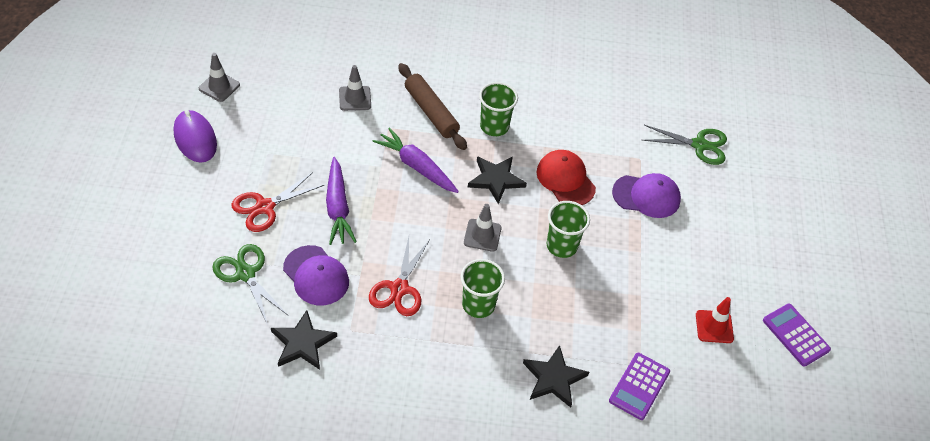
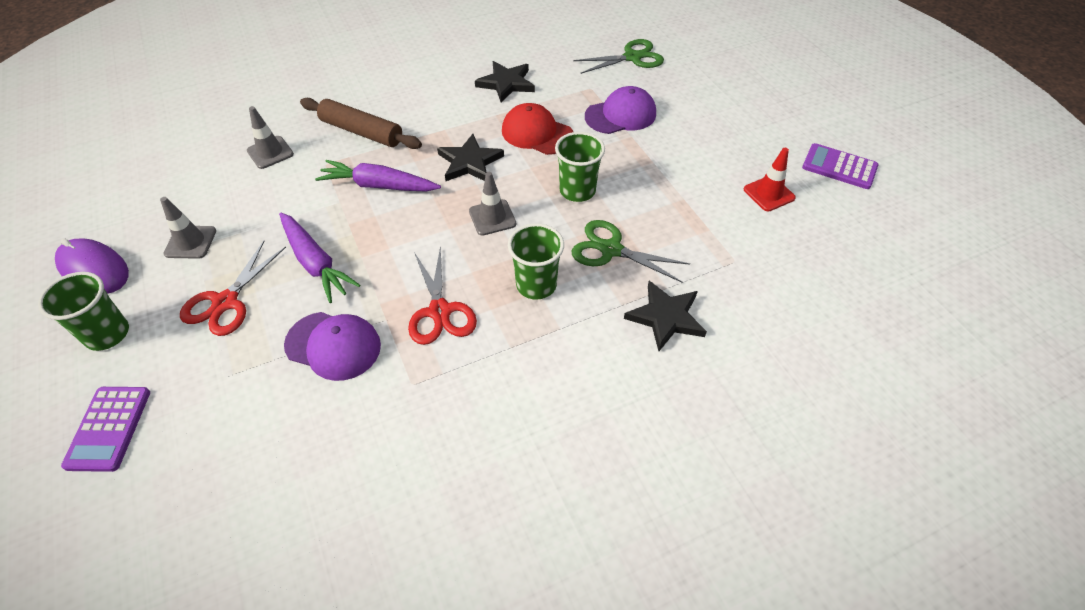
camera: 25 degrees left, 0 degrees up
(219, 87) = (98, 205): grey traffic cone -> grey traffic cone (190, 242)
(245, 274) = (242, 387): green scissors -> green scissors (611, 250)
(302, 343) = (363, 430): black star -> black star (506, 83)
(494, 126) = (435, 118): green cup -> green cup (107, 334)
(639, 386) = (750, 281): purple calculator -> purple calculator (109, 428)

